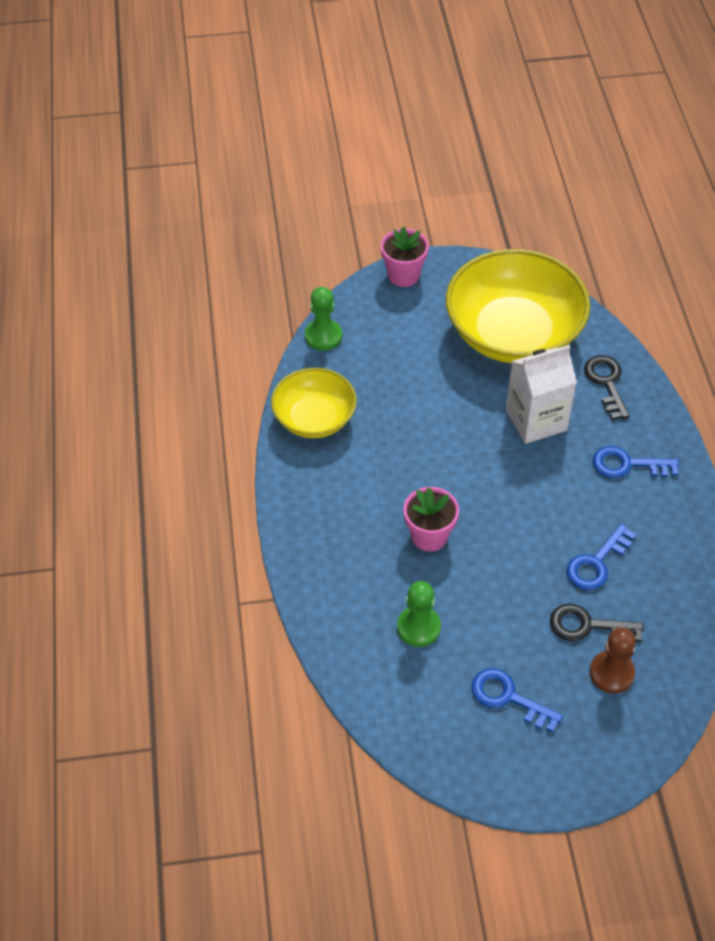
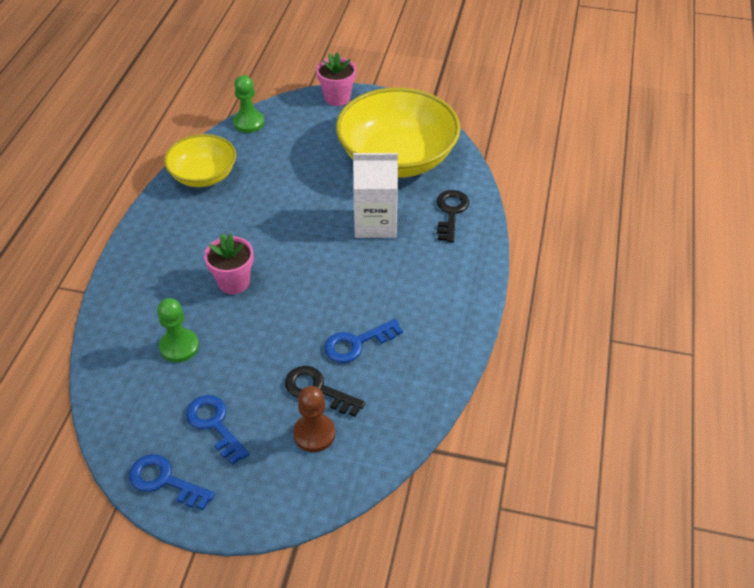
camera: 20 degrees right, 5 degrees down
(627, 465) = (430, 277): blue key -> blue key (165, 481)

